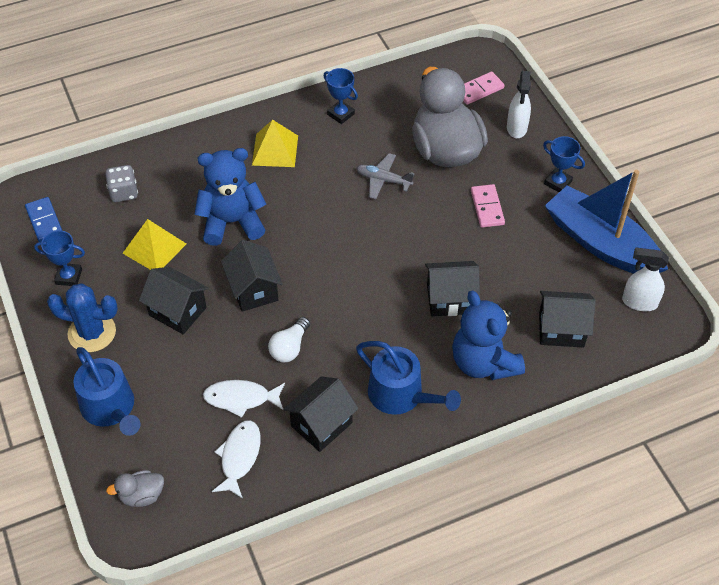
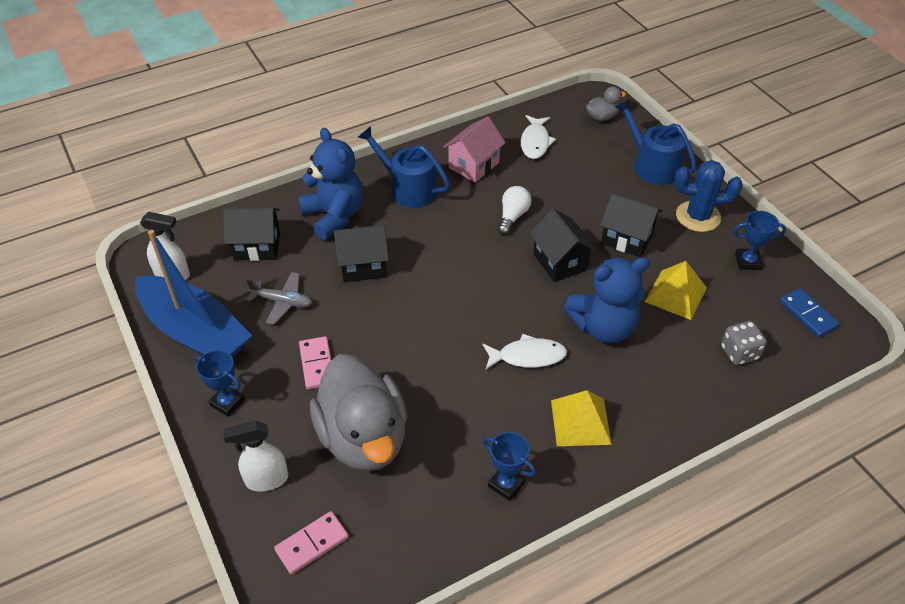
camera: 175 degrees right, 5 degrees down
(241, 398) = (545, 178): white fish -> white fish (528, 356)
(321, 424) = (473, 165): black house -> pink house
(383, 180) = (440, 390): grey plane -> grey plane (282, 302)
(517, 128) = (266, 480): white spray bottle -> white spray bottle turned 105 degrees counterclockwise

